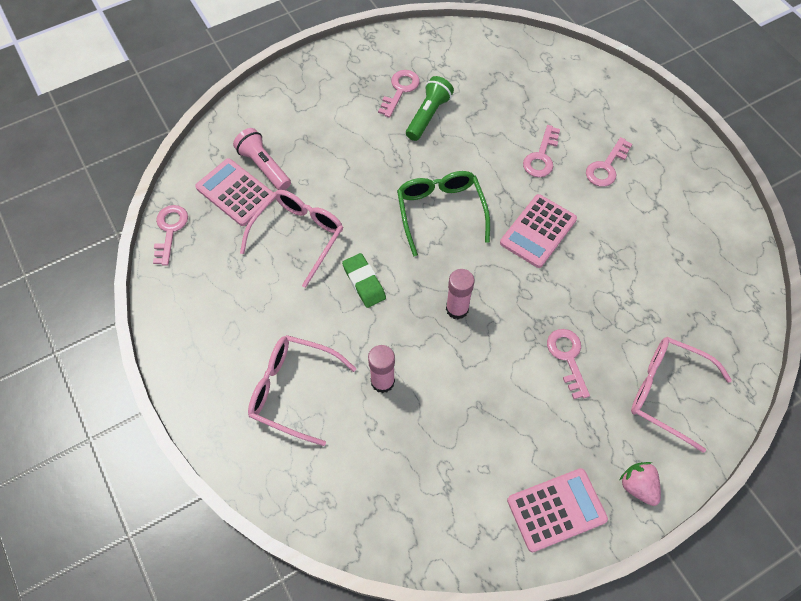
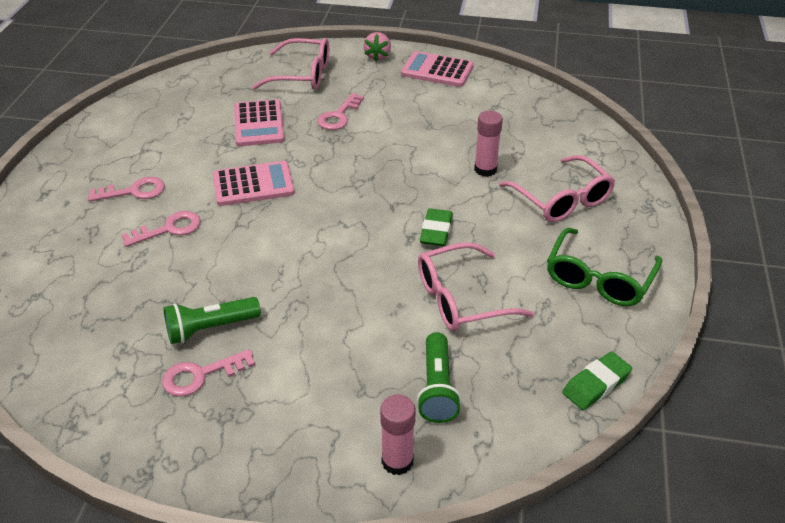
camera: 140 degrees left, 20 degrees down
(170, 230) = (596, 384): pink key -> green eraser
(235, 192) = (492, 379): pink calculator -> pink calculator (259, 124)
(264, 166) = (437, 388): pink flashlight -> green flashlight
(440, 212) = (310, 241): green glasses -> green glasses (599, 278)
(457, 309) = (380, 176): pink glue stick -> pink glue stick (397, 461)
(667, 392) = (302, 75): pink glasses -> pink glasses turned 60 degrees counterclockwise

